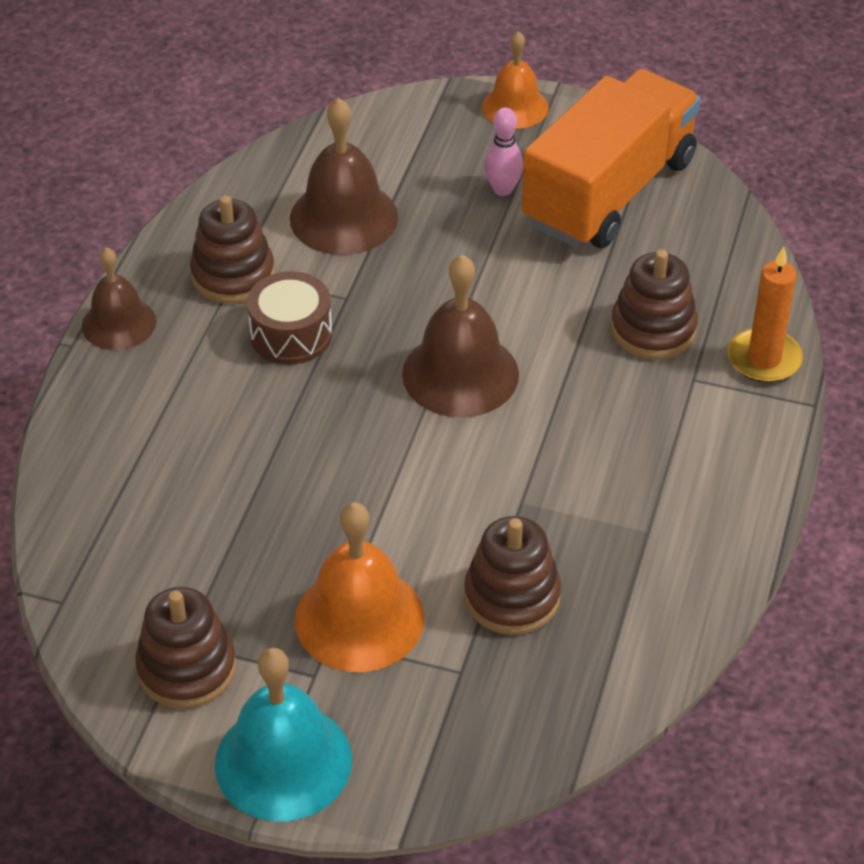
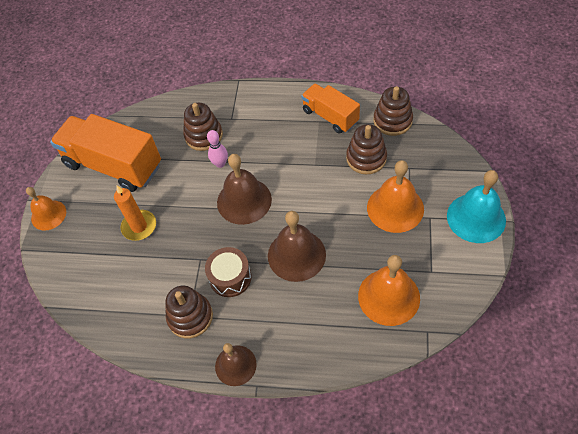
camera: 95 degrees left, 10 degrees up
(157, 559) = (389, 296): none -> orange bell
(187, 668) = (444, 266): brown stacking toy -> brown stacking toy (392, 121)
(343, 217) = (140, 274): brown bell -> brown bell (296, 255)
(503, 189) = (114, 208): pink bowling pin -> pink bowling pin (220, 164)
(657, 554) = (330, 116): none -> orange truck
(764, 359) = (215, 98): orange candle -> orange candle (139, 226)

